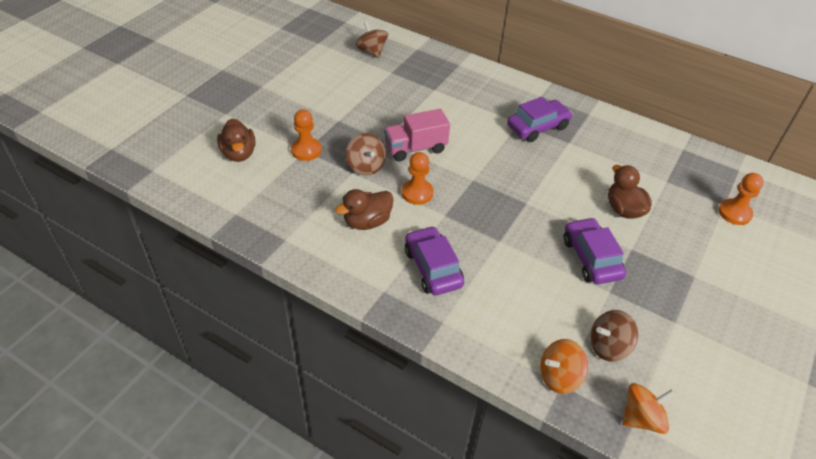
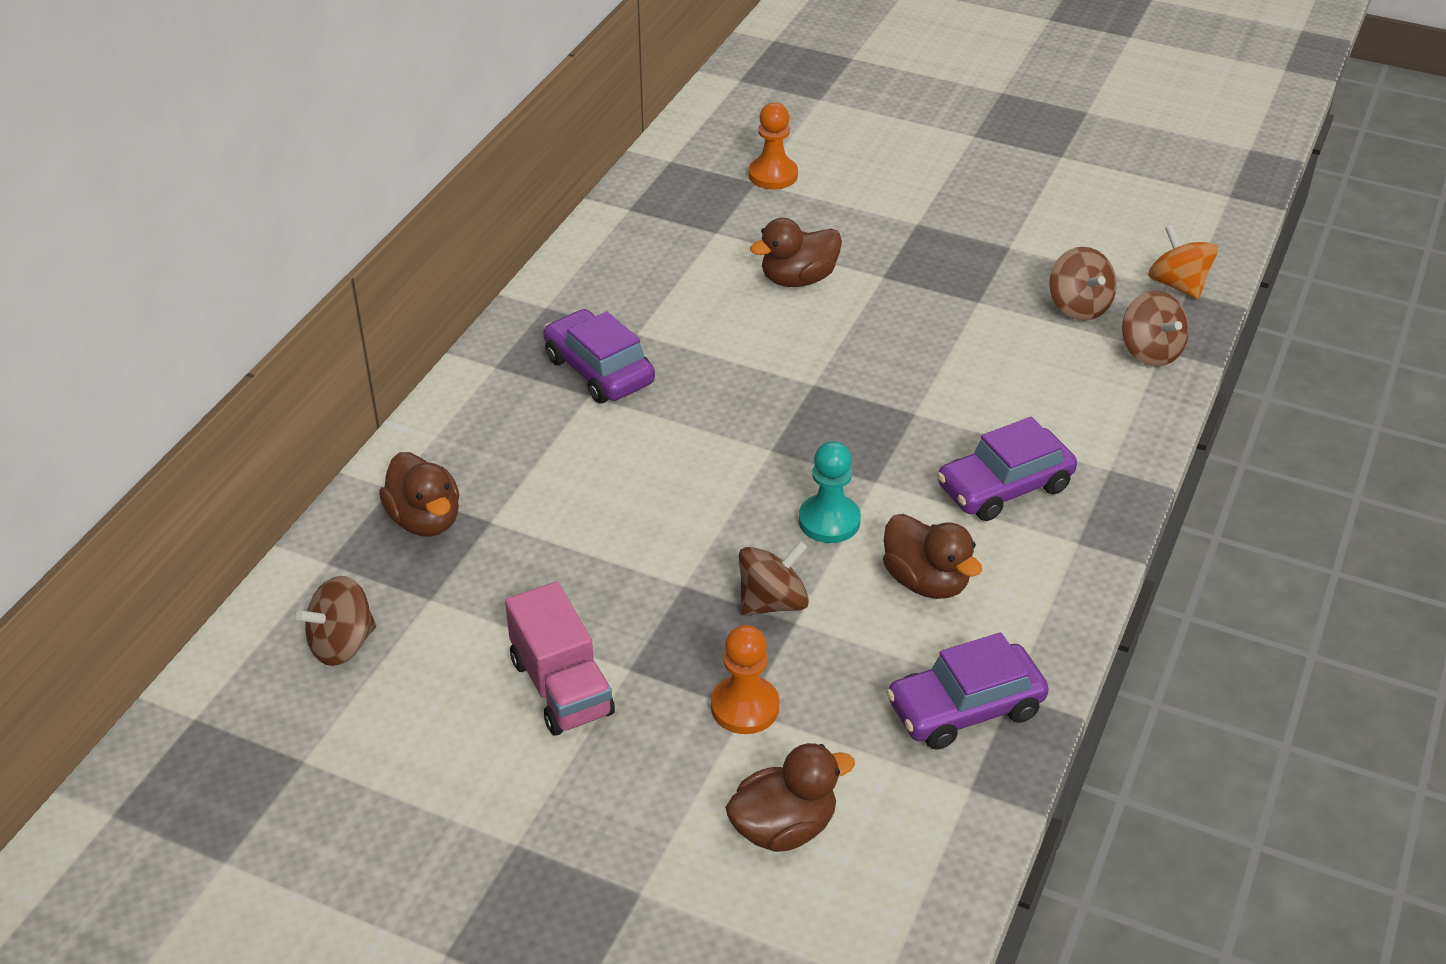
camera: 95 degrees left, 5 degrees down
(415, 148) = (699, 534): pink truck -> pink truck (561, 687)
(417, 193) = (829, 521): orange pawn -> turquoise pawn
(437, 72) = (425, 520): none -> brown duck
(559, 376) = (1150, 352): orange spinning top -> brown spinning top
(591, 258) = (918, 316): purple car -> purple car (965, 709)

